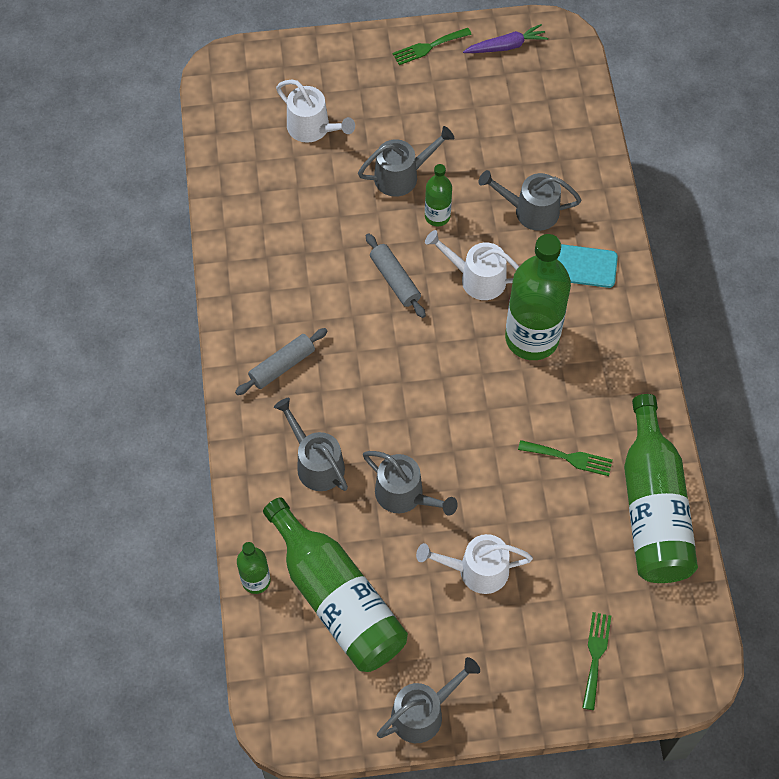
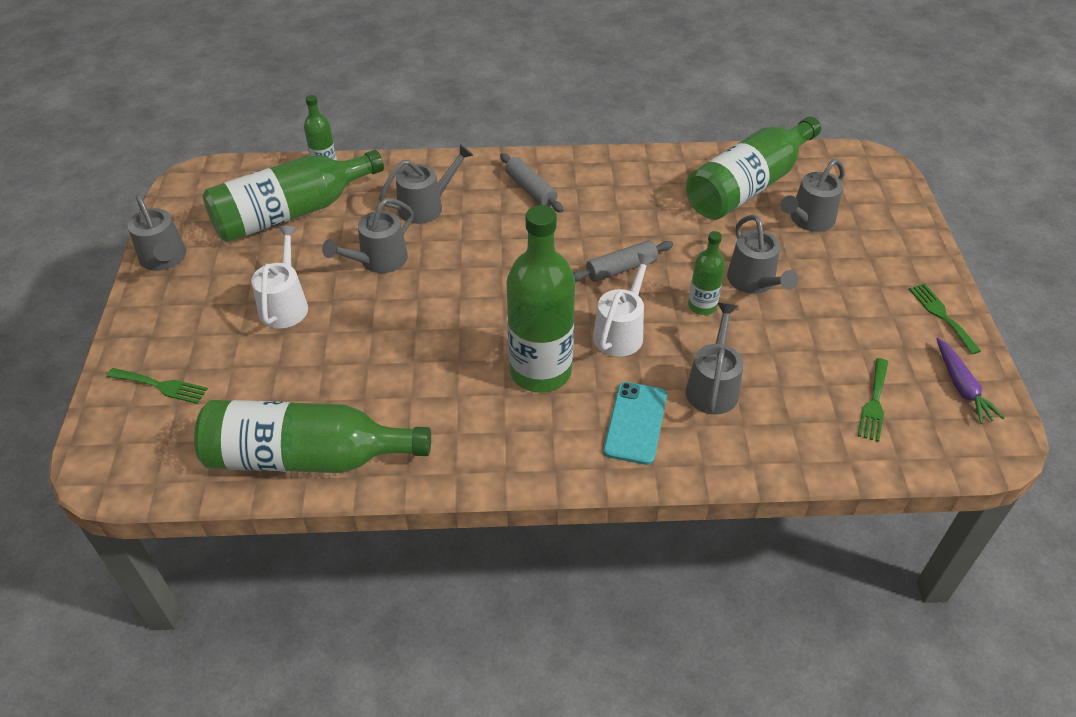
camera: 95 degrees right, 15 degrees down
(264, 174) = (748, 186): none -> green bottle
(313, 128) = (809, 220): white watering can -> grey watering can
(569, 458) = (387, 389): green fork -> green fork (874, 403)

